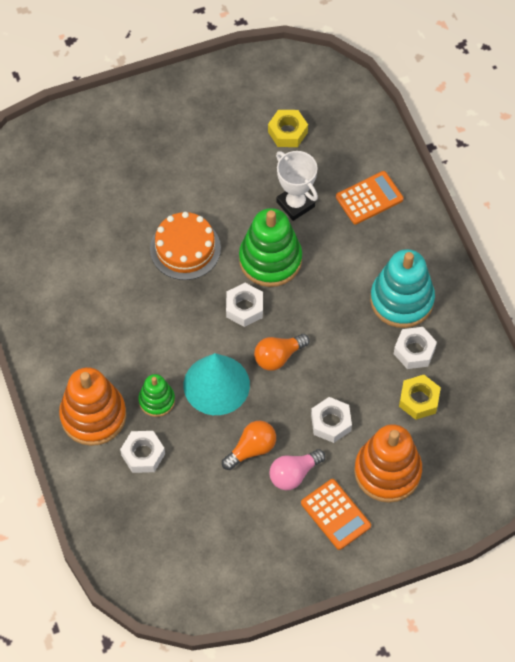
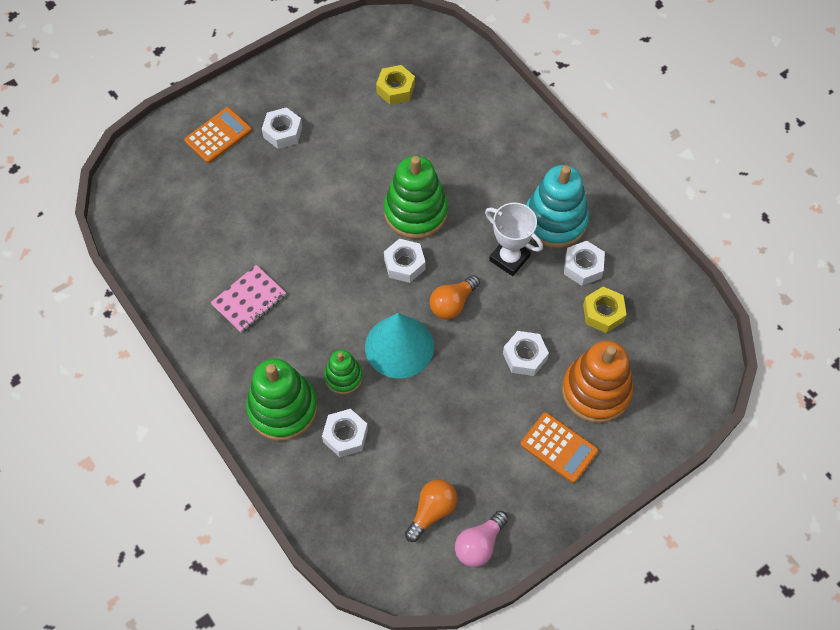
camera: 15 degrees left, 0 degrees up
(90, 307) = (249, 299): none -> pink notebook
(93, 415) = (283, 408): orange stacking toy -> green stacking toy
(166, 151) = (283, 132): none -> white nut
(185, 248) = (328, 220): orange cake -> none
(251, 449) = (454, 402): orange light bulb -> orange light bulb (432, 511)
(294, 474) = (504, 417): pink light bulb -> pink light bulb (479, 544)
(295, 204) = (424, 154): white trophy -> white trophy (509, 258)
(369, 198) = (493, 132): orange calculator -> orange calculator (218, 136)

